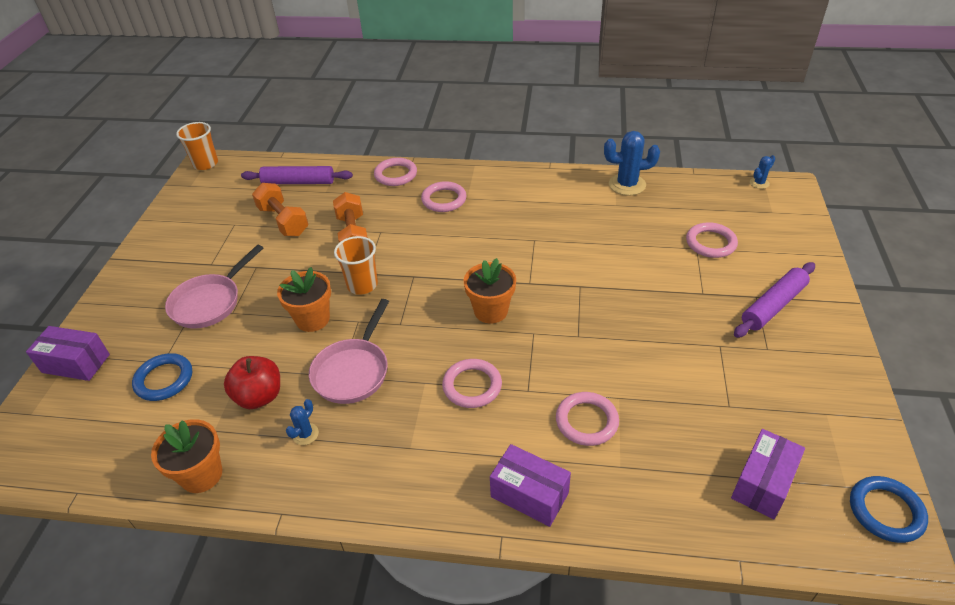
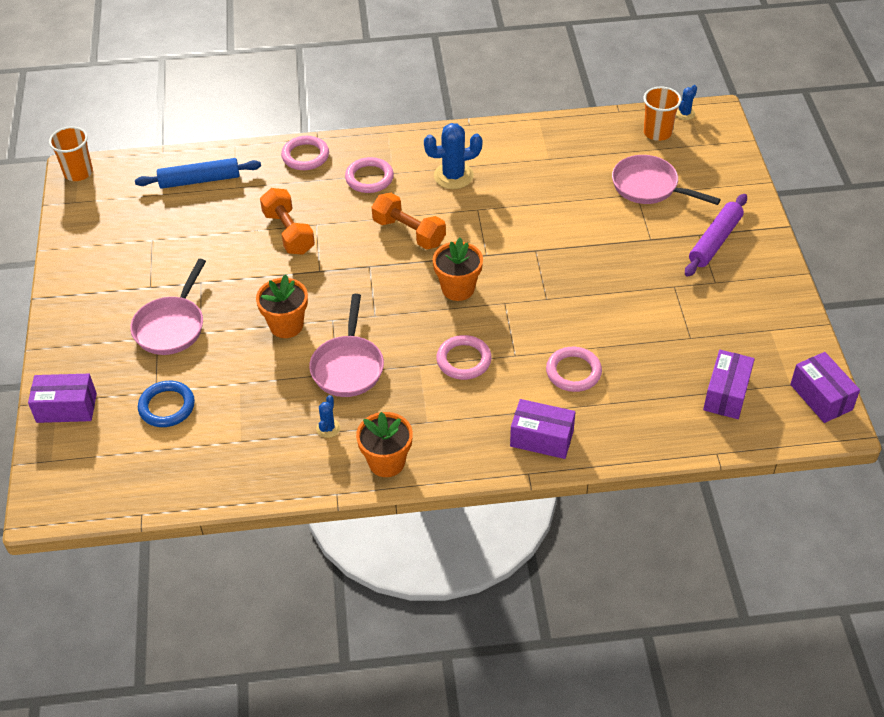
camera: 15 degrees left, 5 degrees up
(201, 475) = (249, 478): orange flower pot -> orange flower pot (386, 462)
(259, 396) = (269, 405): red apple -> none
(283, 221) = (205, 228): orange dumbbell -> orange dumbbell (409, 232)
(298, 182) = (200, 180): purple rolling pin -> blue rolling pin
(362, 285) = (321, 283): orange cup -> orange cup (657, 132)
(627, 185) = (554, 134): blue cactus -> blue cactus (453, 176)
(710, 243) = (649, 187): pink ring -> pink pan
(885, 511) = (821, 397): blue ring -> purple box

